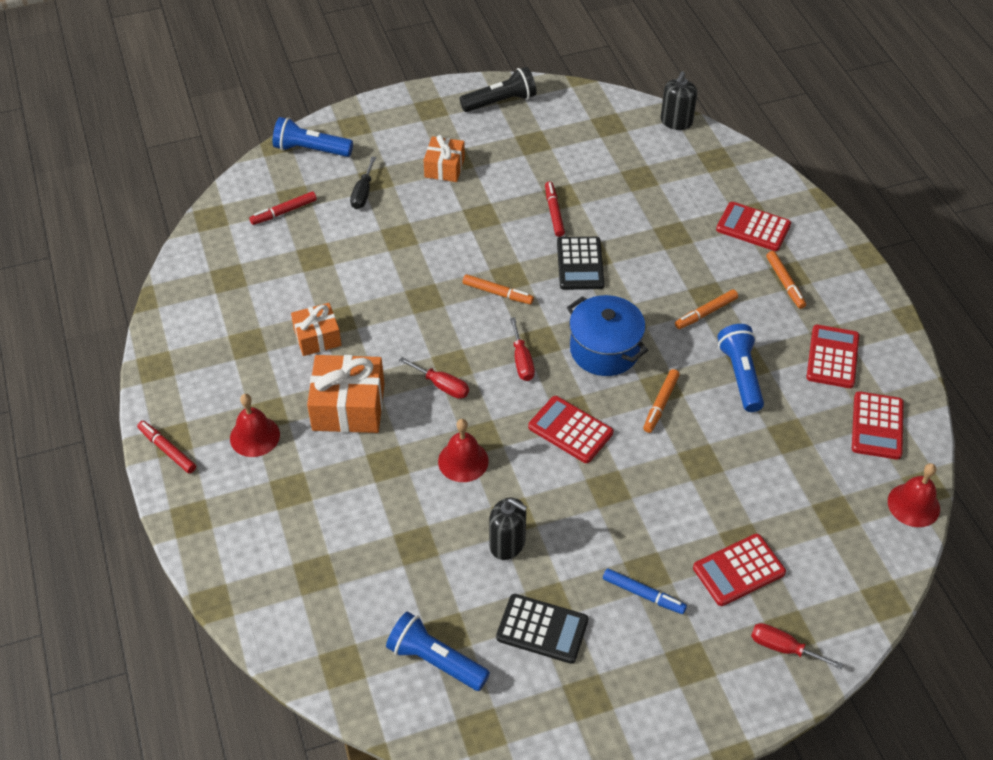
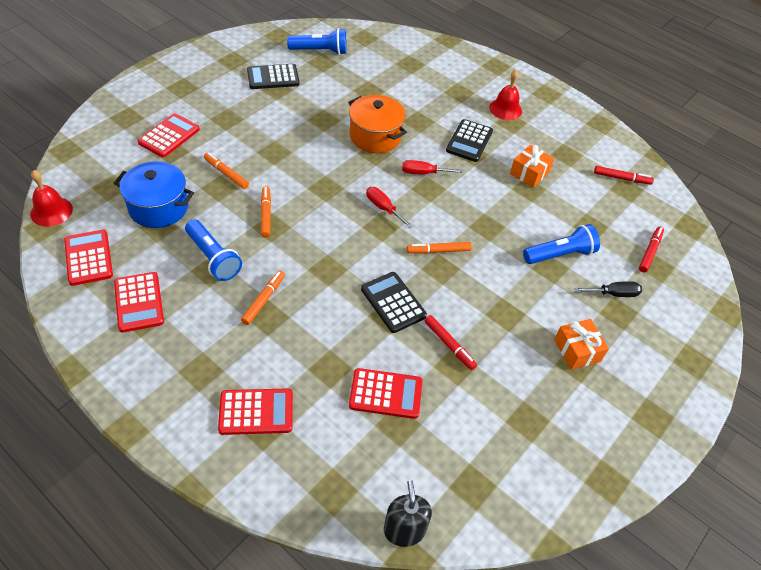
camera: 145 degrees right, 0 degrees up
(167, 450) = (543, 88): red marker -> red marker (622, 178)
(310, 150) = (696, 317): blue flashlight -> blue flashlight (560, 254)
(348, 407) = (469, 141): orange gift -> black calculator
(363, 193) = (613, 294): black screwdriver -> black screwdriver turned 105 degrees clockwise
(463, 461) = (375, 136): red bell -> orange pot
(501, 102) = (600, 462): black flashlight -> none
(507, 543) = (318, 106): black soap dispenser -> none
(570, 430) = (319, 176): red calculator -> red calculator (385, 394)
(604, 350) = (329, 238): blue pot -> blue pot (158, 207)
(643, 594) = (223, 108): blue marker -> none
(783, 648) = (128, 109): red screwdriver -> none
(785, 283) = (203, 359): orange marker -> orange marker (226, 173)

